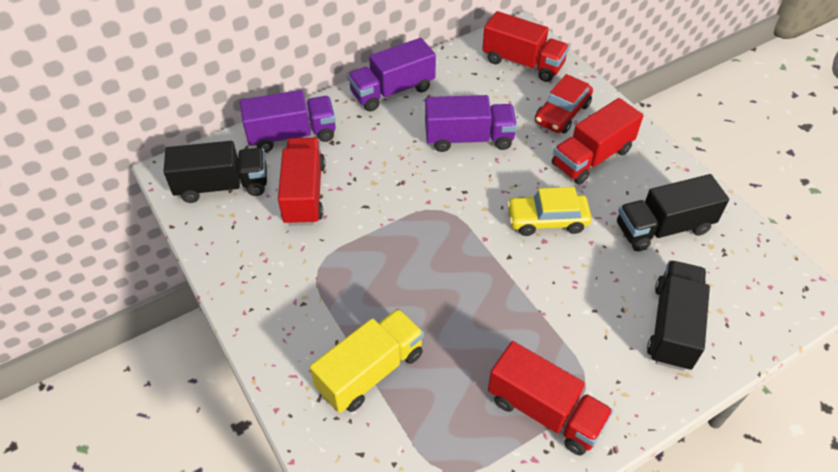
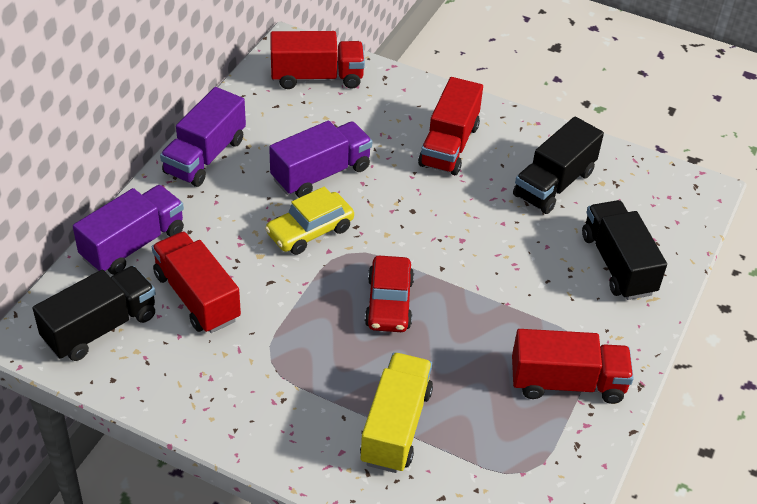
camera: 35 degrees left, 5 degrees down
(547, 220) = (451, 220): yellow car -> yellow car (310, 231)
(562, 113) = (392, 114): red car -> red car (389, 303)

